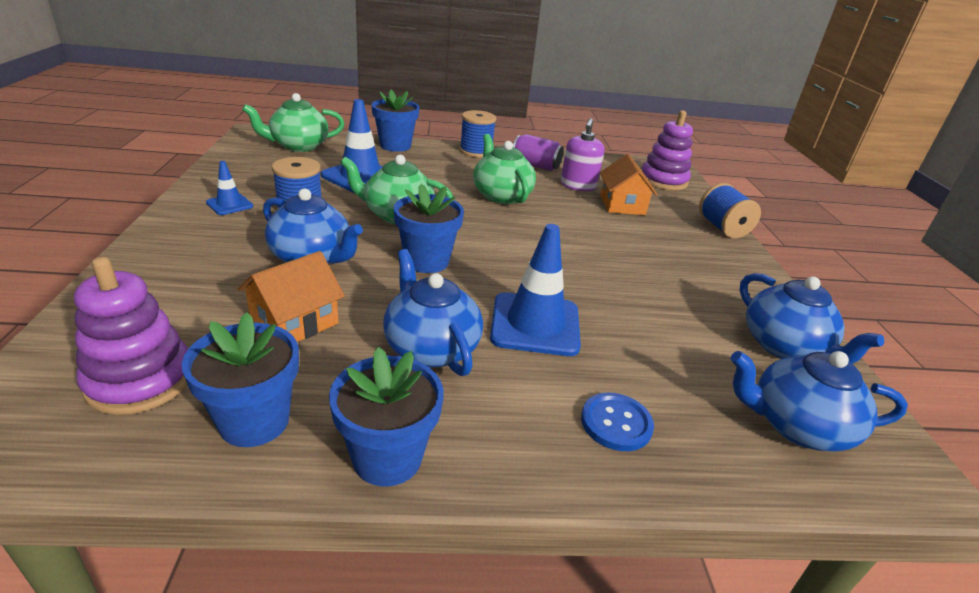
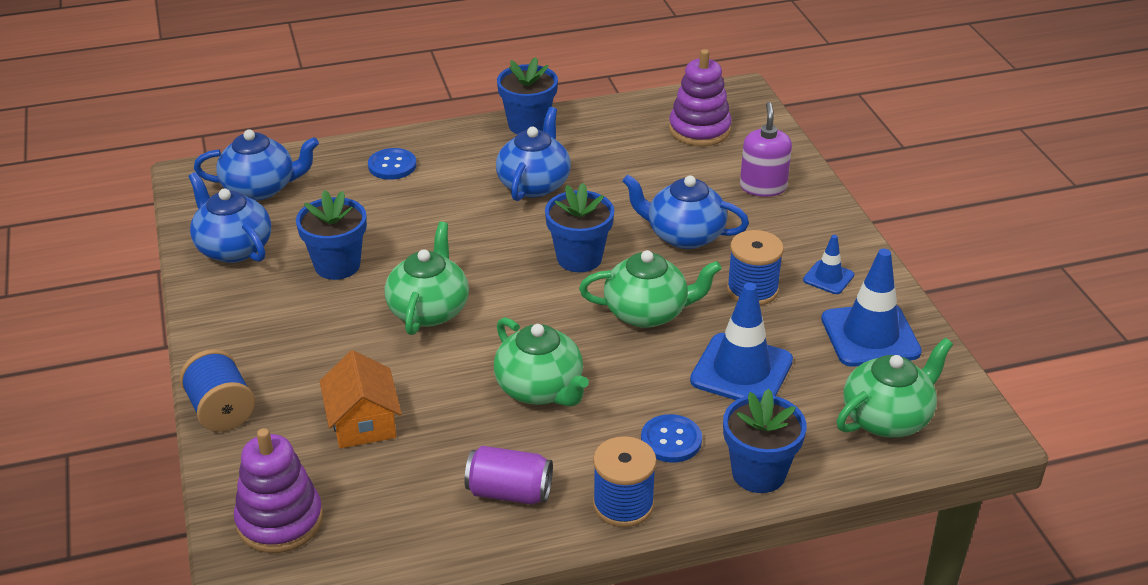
camera: 170 degrees right, 5 degrees up
(254, 421) = (614, 125): blue flower pot -> blue flower pot (337, 265)
(295, 322) = (644, 180): orange house -> none
(430, 347) = (534, 184): blue teapot -> blue teapot turned 120 degrees counterclockwise
(433, 163) = (671, 440): none -> blue button
(535, 324) = (458, 219): blue traffic cone -> blue traffic cone (870, 336)
(574, 252) = (429, 310): none -> green teapot
(578, 186) = (432, 452): purple soap dispenser -> purple soap dispenser (763, 187)

